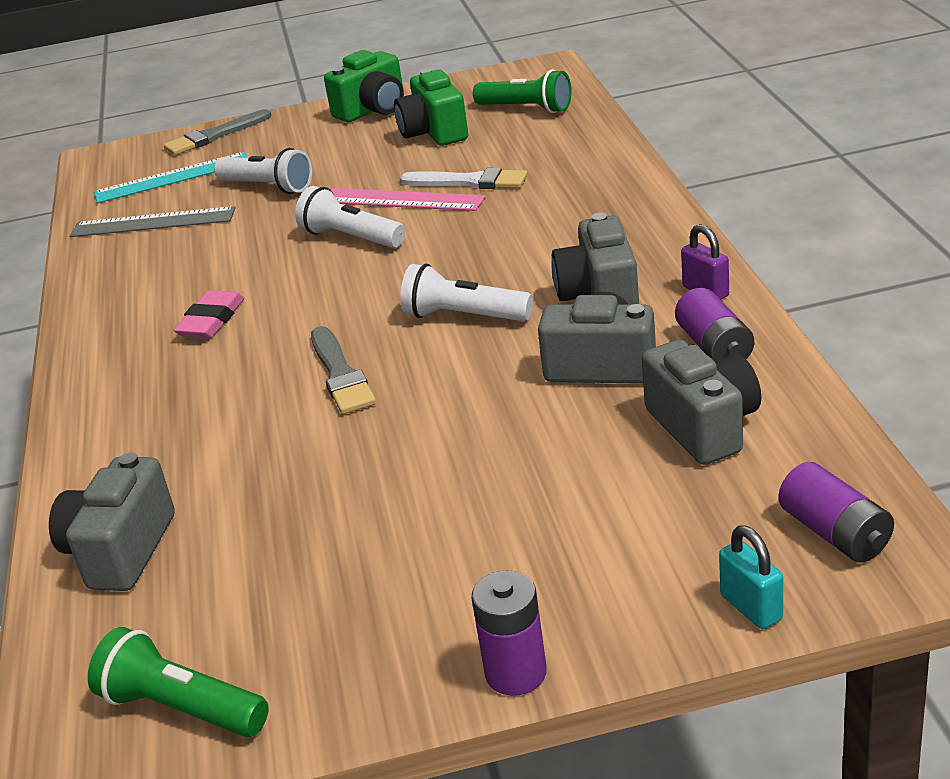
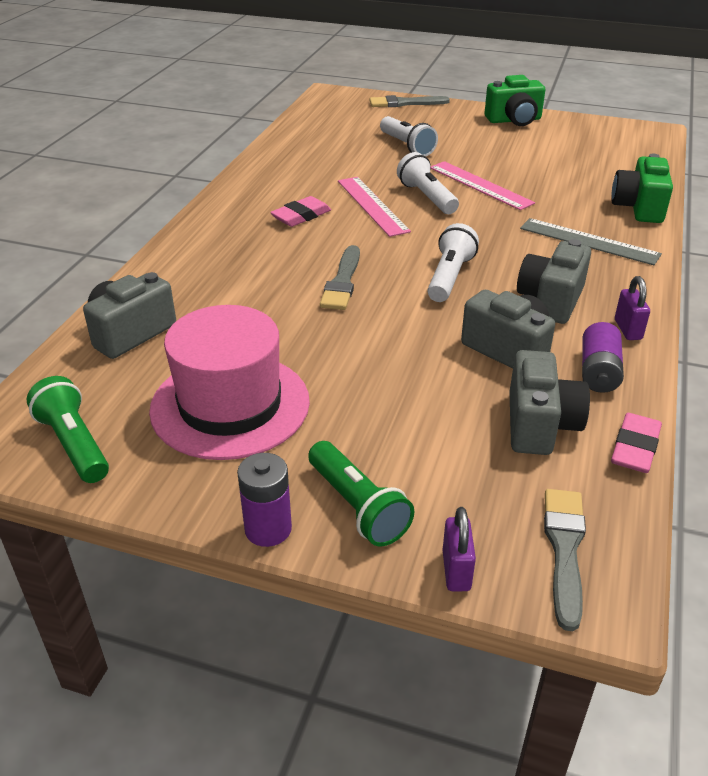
camera: 25 degrees right, 5 degrees up
(153, 222) = (323, 143): grey ruler -> grey ruler (589, 241)
(172, 178) = (358, 120): turquoise ruler -> none
(292, 273) = (372, 205): none -> pink ruler
(339, 570) = (230, 405): none -> pink hat
(434, 133) = (539, 149): green camera -> green camera (638, 207)
(463, 316) = (449, 277): white flashlight -> white flashlight turned 60 degrees clockwise
(470, 182) = (533, 189): white brush -> none
(526, 109) = (615, 154): green flashlight -> green flashlight (358, 507)
(751, 607) = (456, 570): turquoise padlock -> purple padlock
(815, 405) = (635, 448): none -> pink eraser
(835, 533) = (564, 549): purple battery -> grey brush

